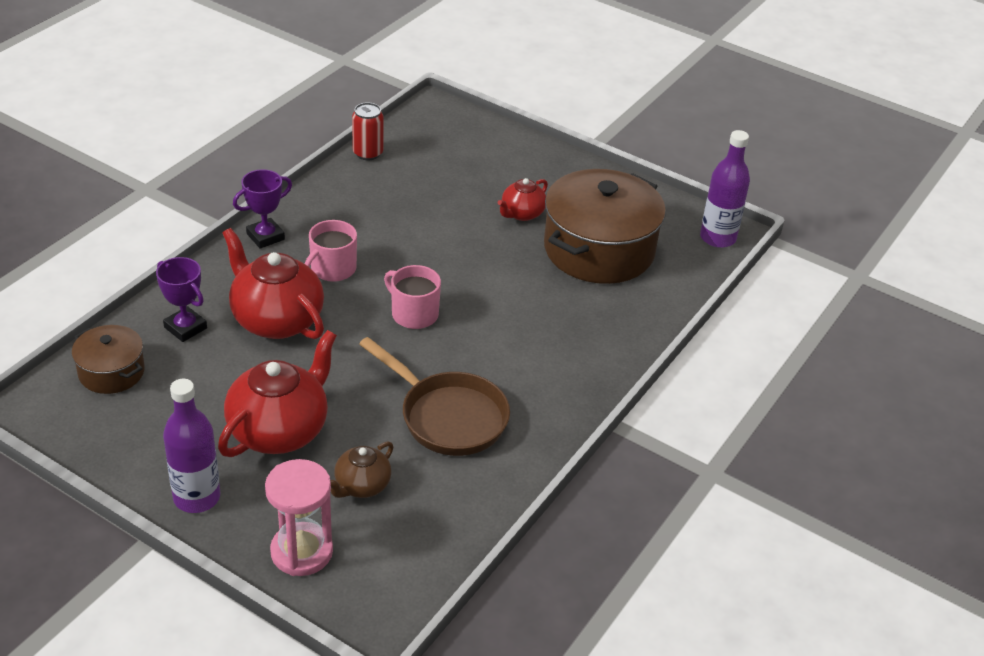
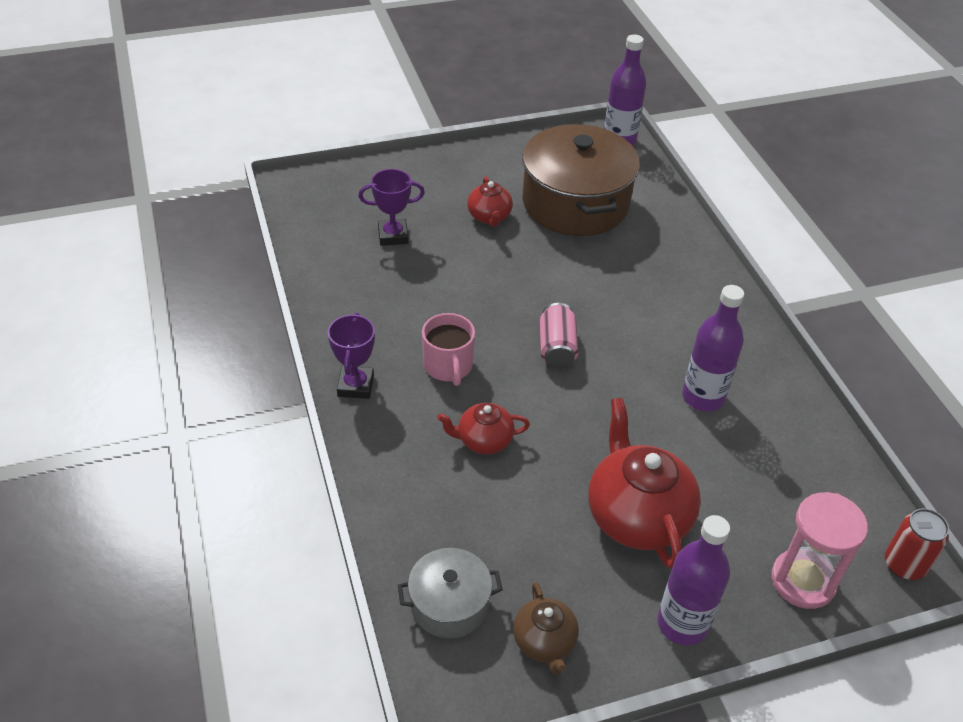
camera: 50 degrees left, 5 degrees up
(111, 372) = (449, 604): brown pot -> grey pot
(185, 328) = (434, 512): purple trophy -> purple trophy (393, 235)
(276, 320) = (484, 440): red teapot -> red teapot, size x0.54
(361, 486) = (748, 497): brown teapot -> brown teapot (544, 642)
(368, 153) = (307, 257): red can -> red can (904, 565)
(413, 314) = (557, 348): pink mug -> pink can
(448, 416) = (703, 397): brown pan -> purple bottle

